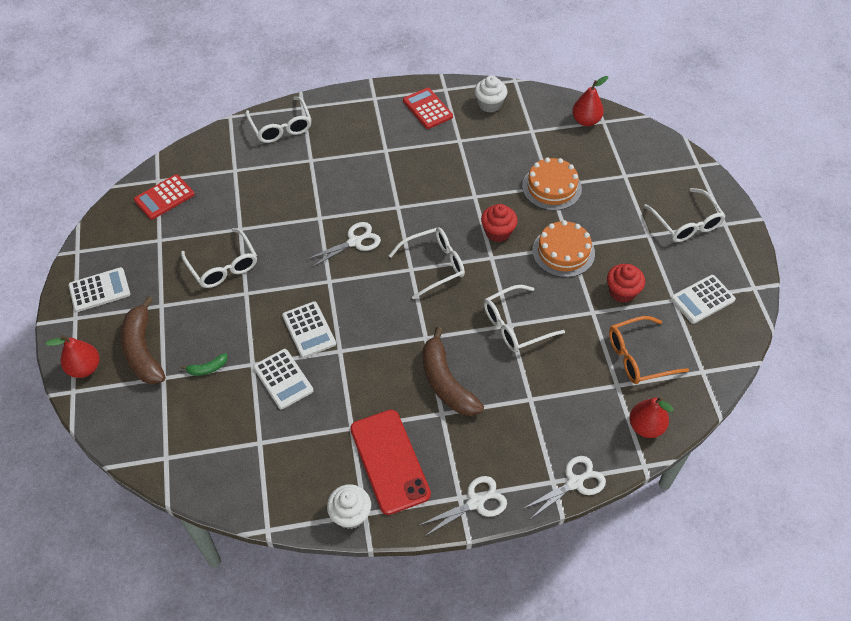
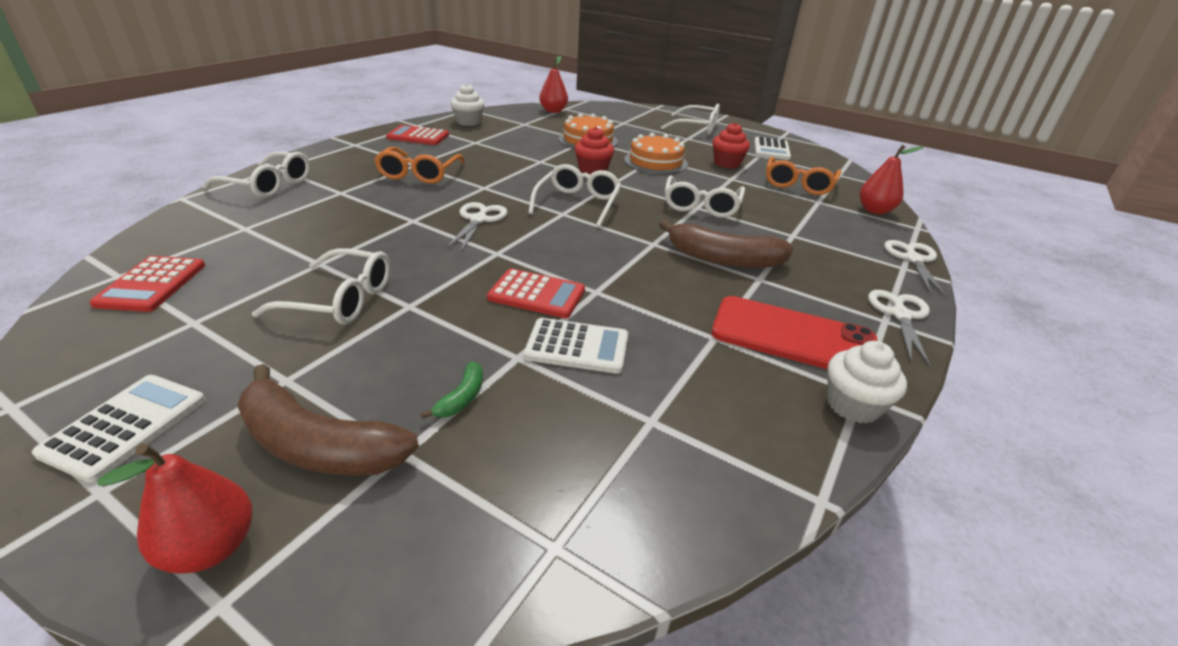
camera: 50 degrees left, 20 degrees down
(309, 330) = (536, 294): white calculator -> red calculator
(375, 165) = (419, 174): none -> orange glasses

